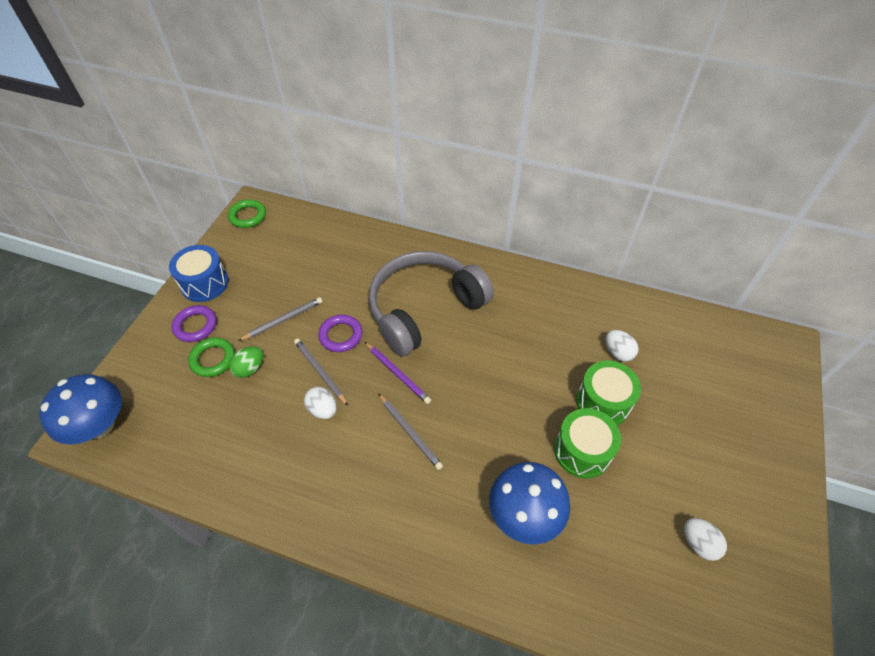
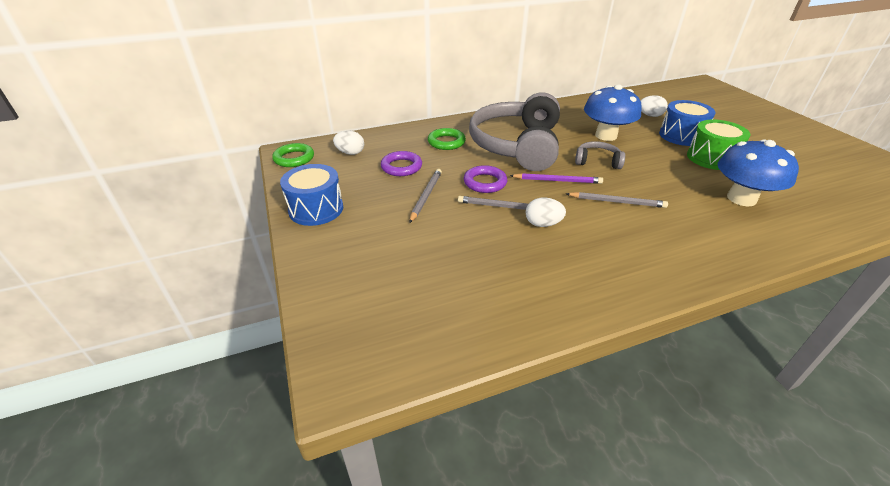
camera: 40 degrees left, 15 degrees down
(100, 425) = (359, 355): blue mushroom -> blue mushroom (606, 135)
(195, 326) = (351, 236): purple ring -> purple ring (401, 167)
(213, 359) = (403, 246): green ring -> green ring (446, 142)
(250, 368) = (446, 234): green egg -> none
(464, 376) = (597, 161): none -> grey headphones
(603, 402) = (681, 136): green drum -> blue drum
(698, 543) = (819, 162): white egg -> white egg (350, 153)

